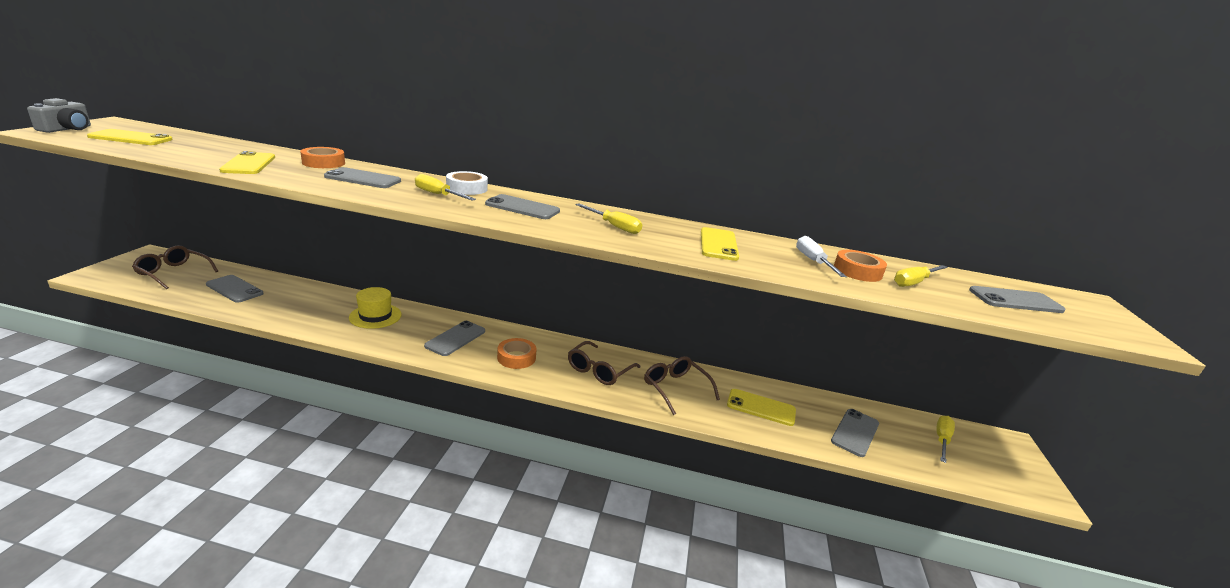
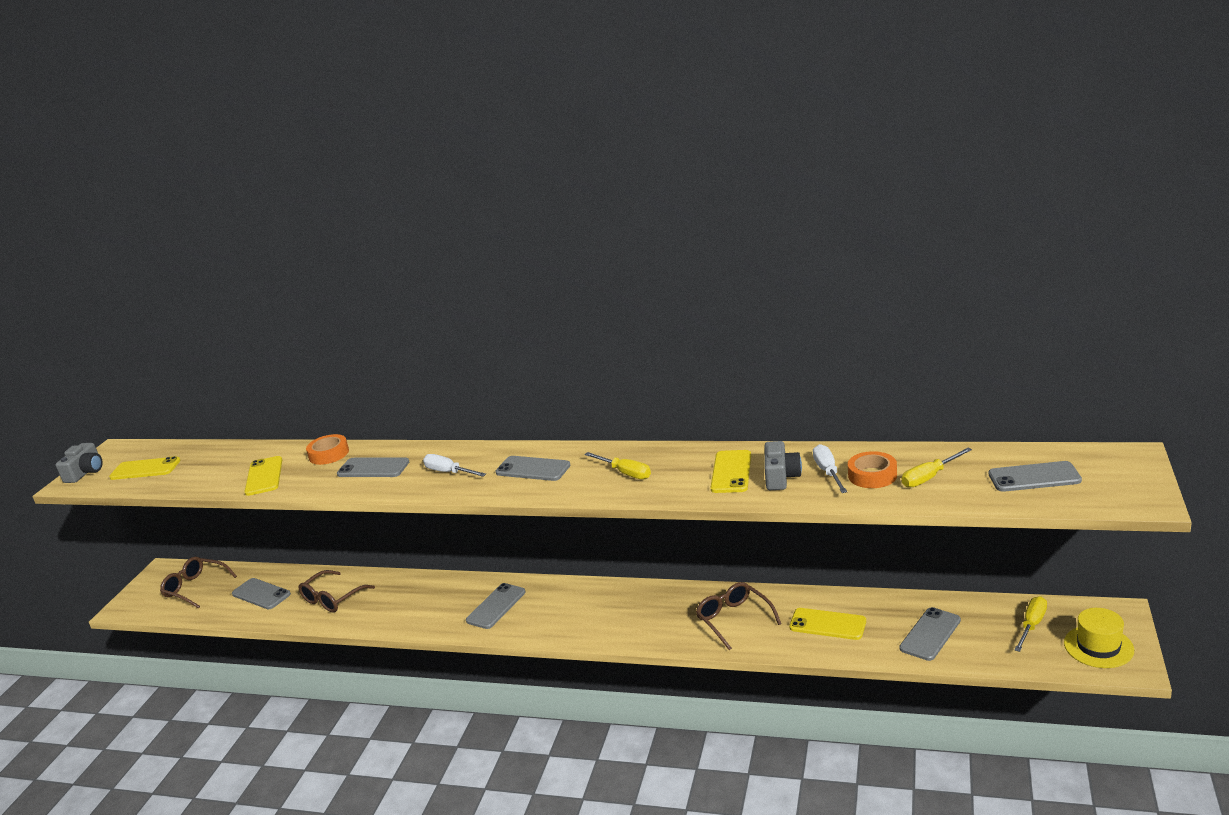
camera: 10 degrees right, 0 degrees up
(375, 316) = (409, 596): yellow hat -> yellow hat (1098, 646)
(438, 195) = (449, 472): yellow screwdriver -> white screwdriver
(467, 188) = (475, 454): white tape -> none
(516, 357) = (562, 616): orange tape -> none
(599, 370) = (651, 614): brown glasses -> brown glasses (333, 598)
(768, 256) = (781, 477): none -> grey camera

